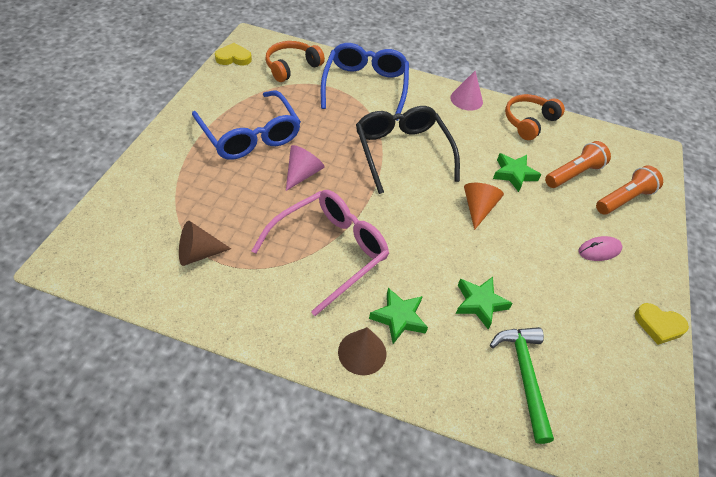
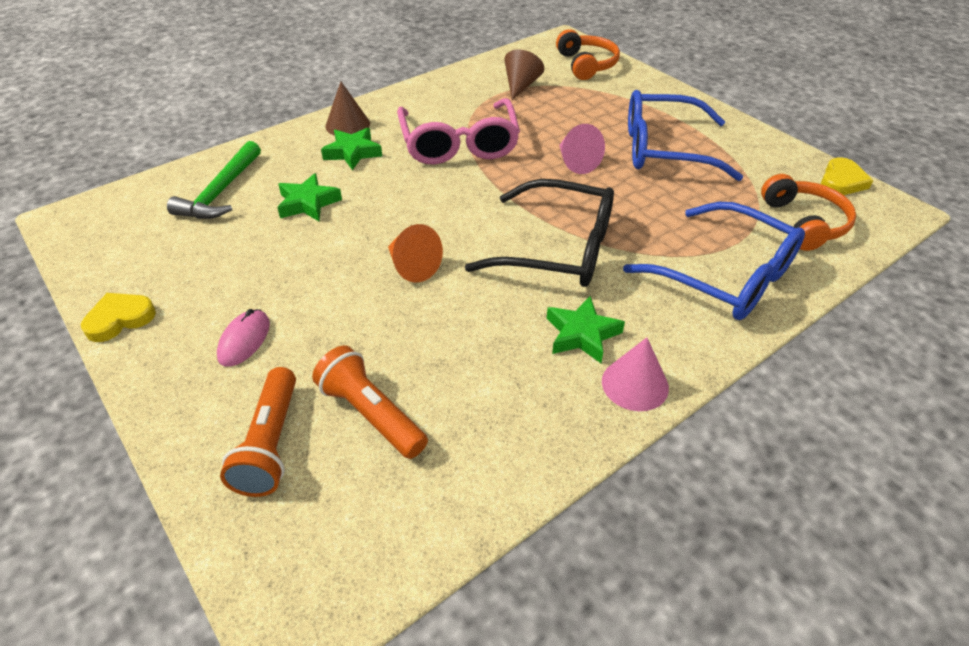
camera: 130 degrees right, 5 degrees down
(514, 174) = (433, 337): green star -> green star (582, 334)
(524, 376) = (221, 192): green hammer -> green hammer turned 75 degrees clockwise
(529, 122) = (525, 440): orange headphones -> orange headphones (586, 65)
(573, 174) = (371, 414): orange flashlight -> orange flashlight turned 135 degrees clockwise

